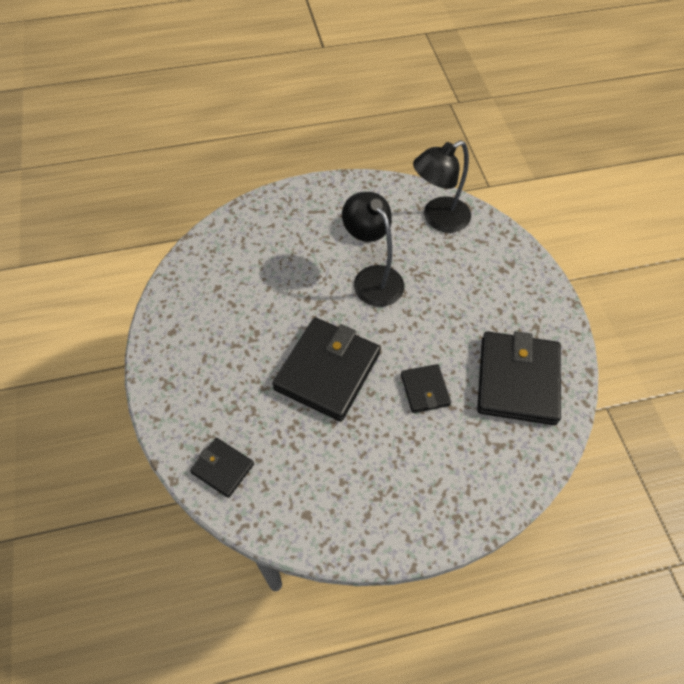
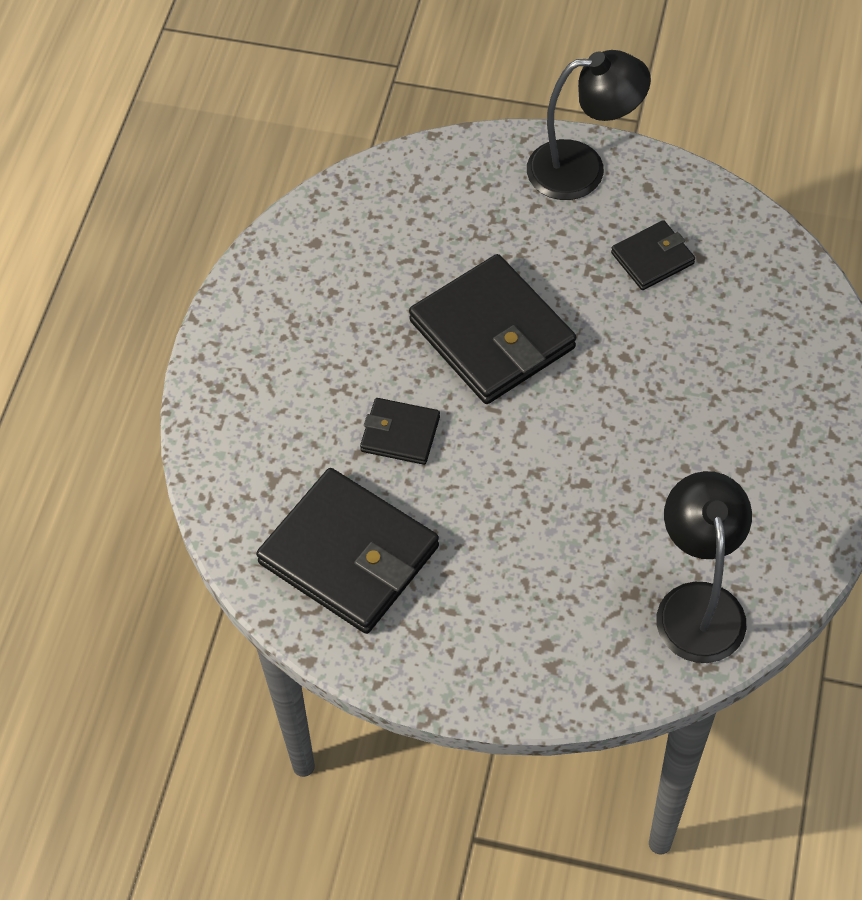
camera: 120 degrees right, 0 degrees up
(222, 468) = (420, 183): black wallet -> black wallet (652, 258)
(372, 278) = (621, 453): black lamp -> black lamp (582, 169)

